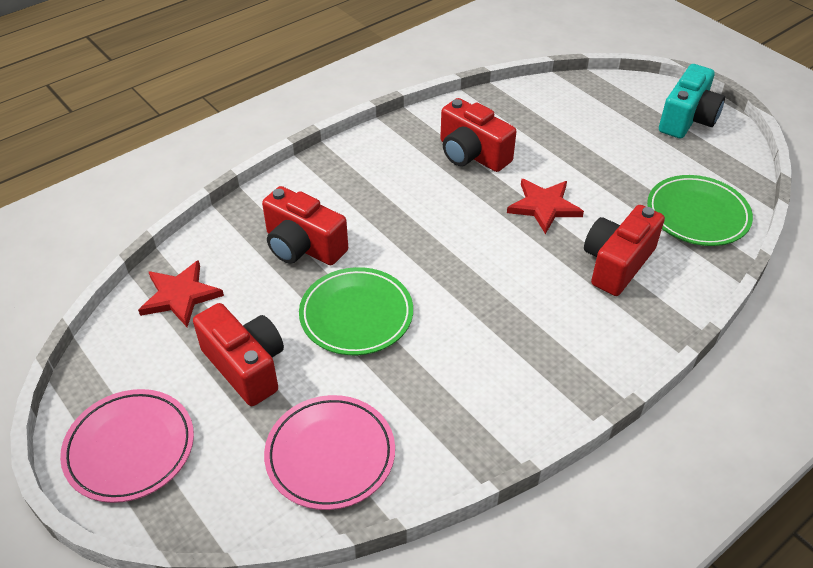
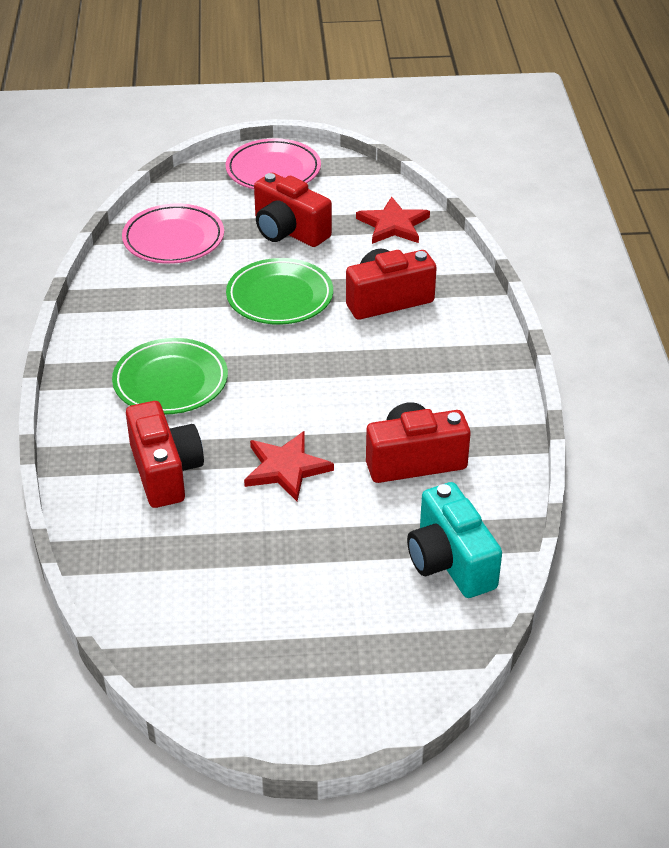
camera: 125 degrees right, 5 degrees down
(246, 366) = (288, 231): red camera -> red camera turned 45 degrees clockwise
(687, 119) = (301, 693): turquoise camera -> turquoise camera (450, 561)
(697, 214) = (155, 576): green plate -> green plate (170, 381)

